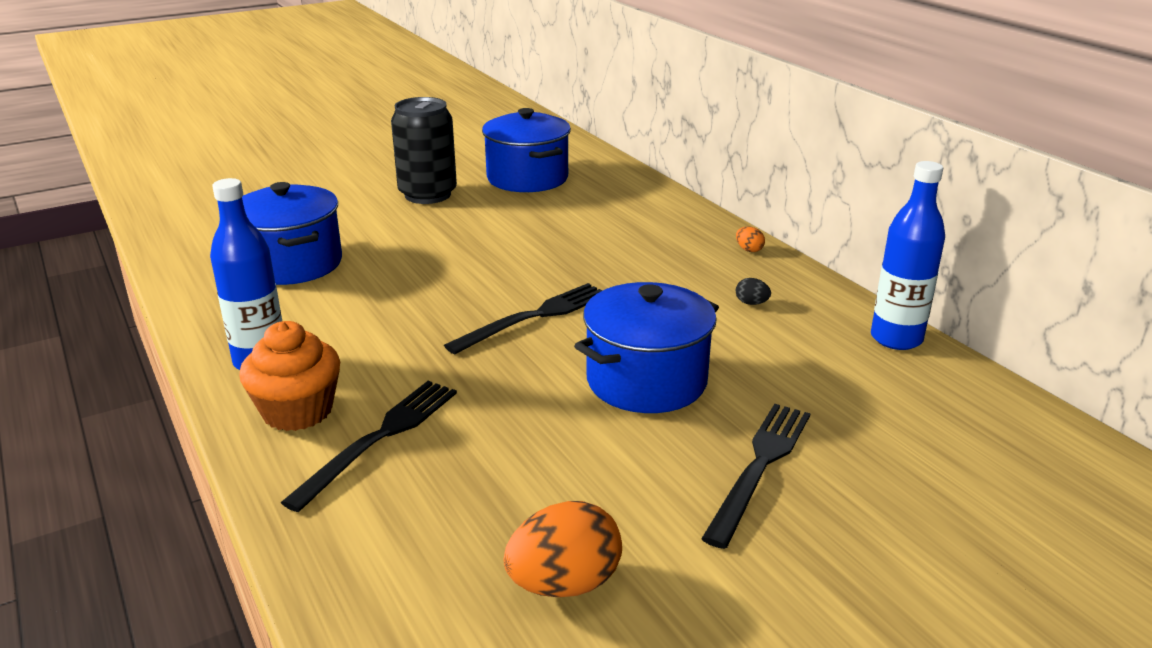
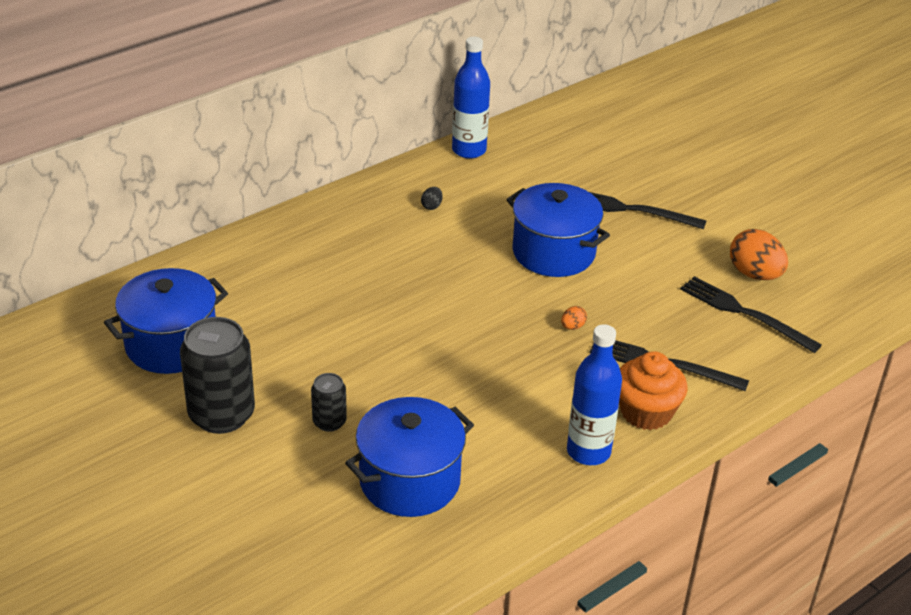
camera: 100 degrees left, 10 degrees up
(393, 234) = (329, 422): none -> black can
(534, 317) = (478, 310): black fork -> black fork (744, 313)
(749, 250) = (337, 204): orange egg -> orange egg (572, 326)

